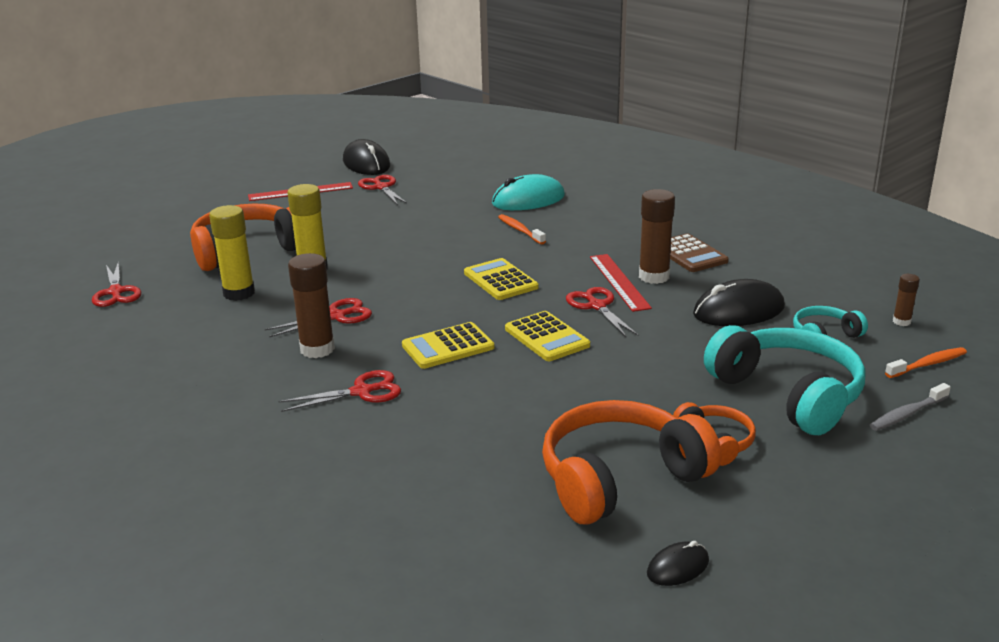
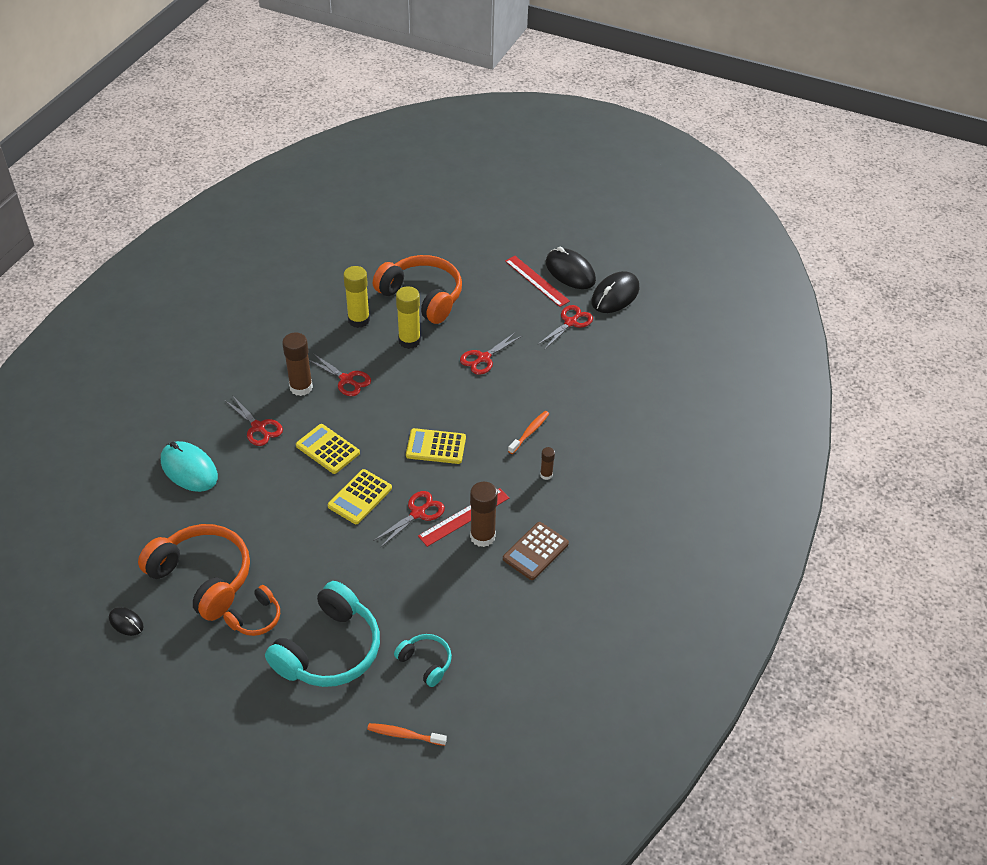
camera: 65 degrees right, 20 degrees up
(116, 292) = (336, 264): red scissors -> red scissors (483, 358)
(500, 280) = (436, 447): yellow calculator -> yellow calculator turned 120 degrees counterclockwise
(528, 200) = (594, 420): turquoise mouse -> turquoise mouse (189, 469)
(738, 311) = (445, 601): black mouse -> black mouse (570, 272)
(901, 321) = (470, 713): brown glue stick -> brown glue stick (546, 475)
(907, 414) = (325, 725): grey toothbrush -> none
(928, 364) = (404, 735): orange toothbrush -> orange toothbrush turned 150 degrees clockwise

